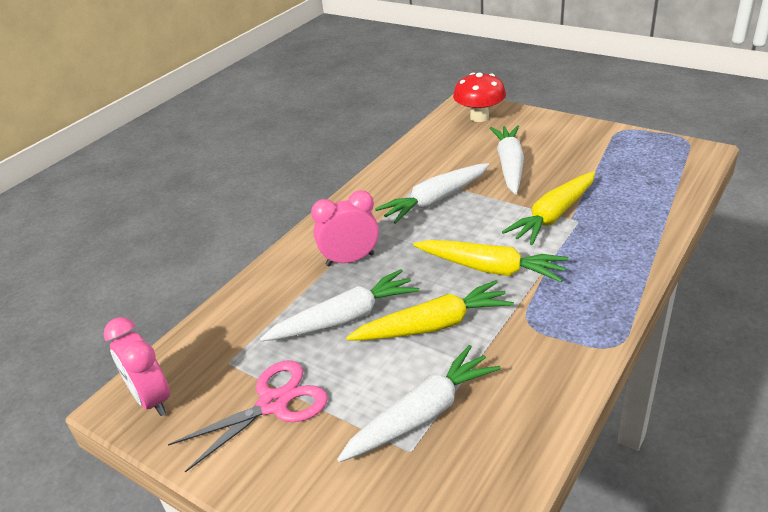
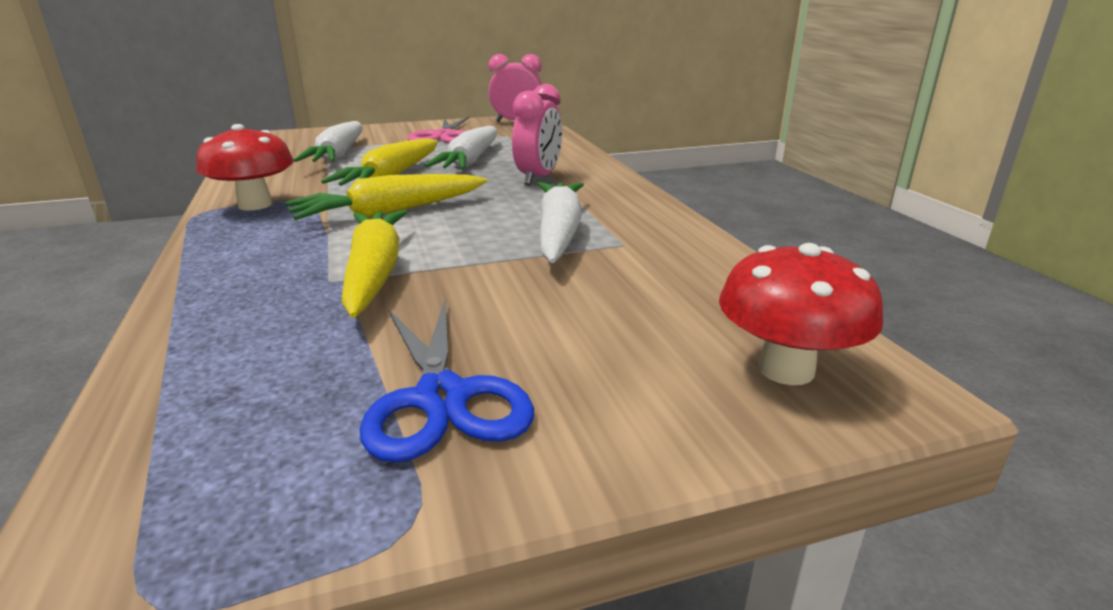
camera: 125 degrees right, 10 degrees down
(509, 165) = (544, 306): white carrot -> none
(568, 334) = (255, 205): none -> red mushroom
(585, 151) = (442, 398): none -> blue scissors

